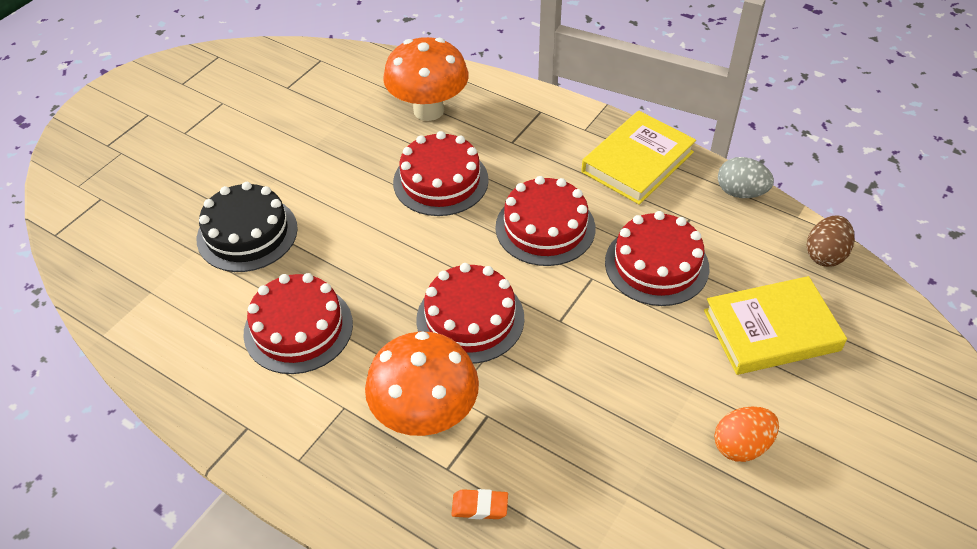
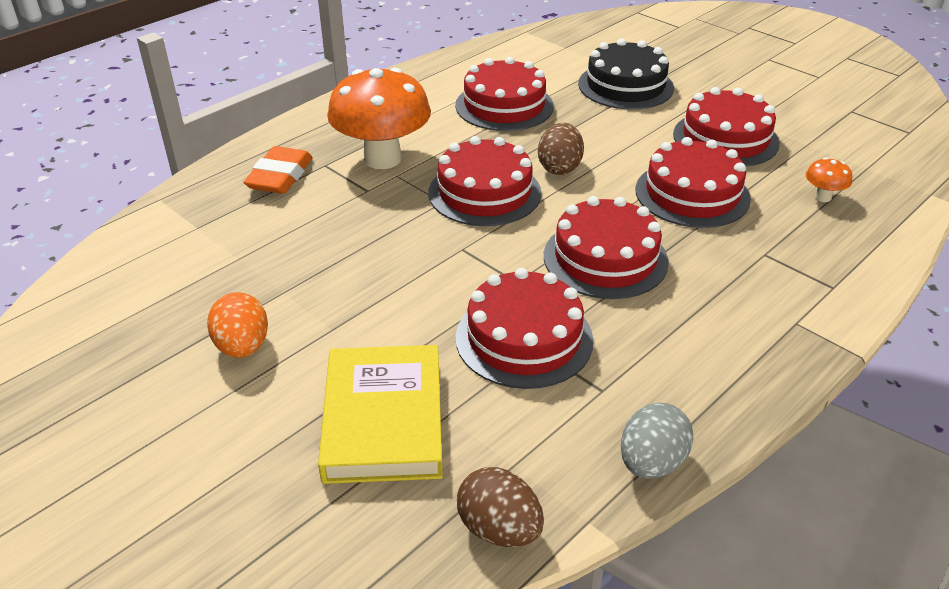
camera: 100 degrees right, 10 degrees down
(346, 162) = (725, 138): none -> red cake
(415, 269) = (559, 167): none -> brown egg
(428, 110) = (822, 197): orange mushroom -> orange mushroom, size x0.42
(479, 506) = (280, 176): orange eraser -> orange eraser, size x1.67
(637, 162) = (725, 361): yellow book -> none

